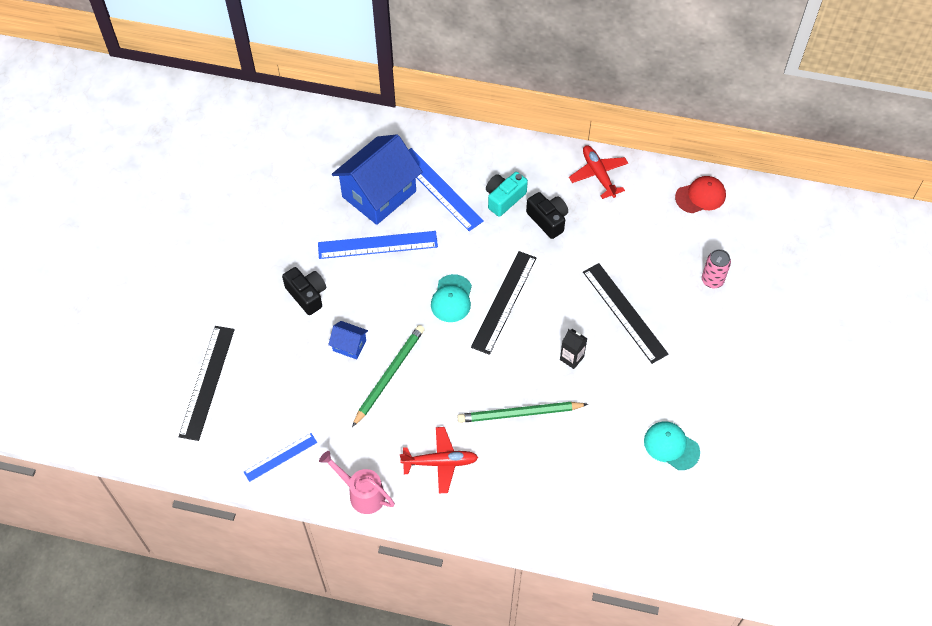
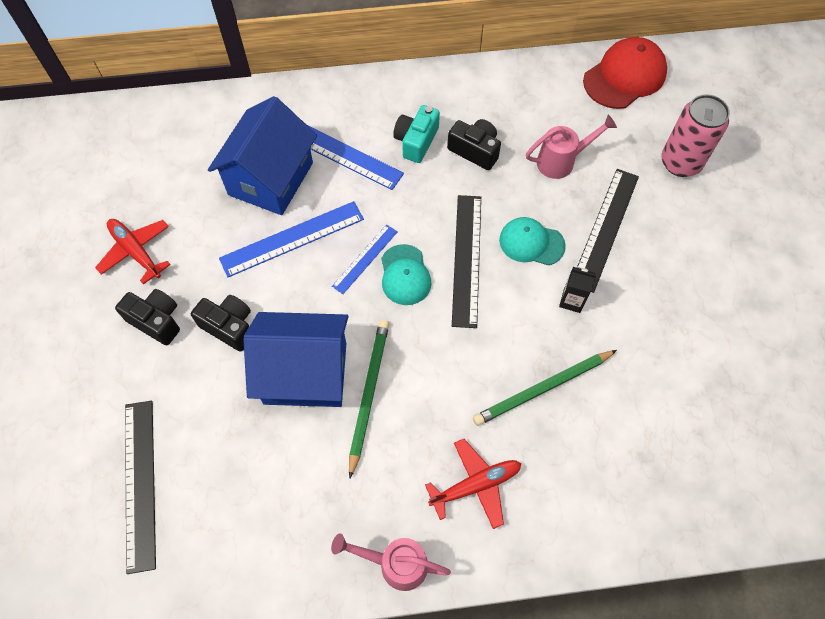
camera: 20 degrees left, 5 degrees up
(256, 274) = (156, 321): none -> black camera
(280, 457) = (272, 552): blue ruler -> blue ruler (365, 258)
(349, 345) = (305, 373): blue house -> blue house, size x2.28
(598, 175) = (507, 85): red plane -> red plane (136, 252)
(614, 249) = (561, 161): none -> pink watering can
(624, 312) = (605, 228): black ruler -> black ruler turned 75 degrees clockwise
(671, 446) = (729, 368): turquoise cap -> turquoise cap (531, 243)
(700, 196) = (624, 76): red cap -> red cap, size x1.53
(712, 280) = (680, 162): pink can -> pink can, size x1.61

